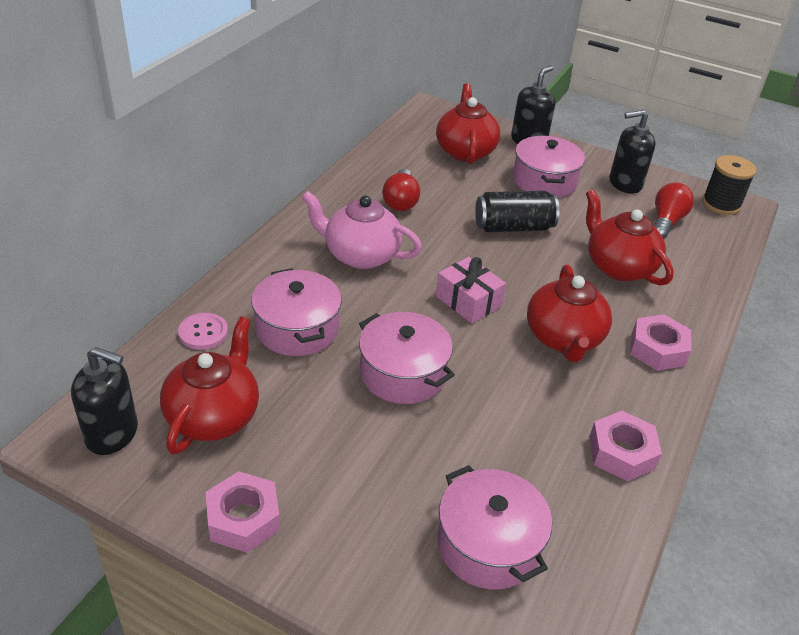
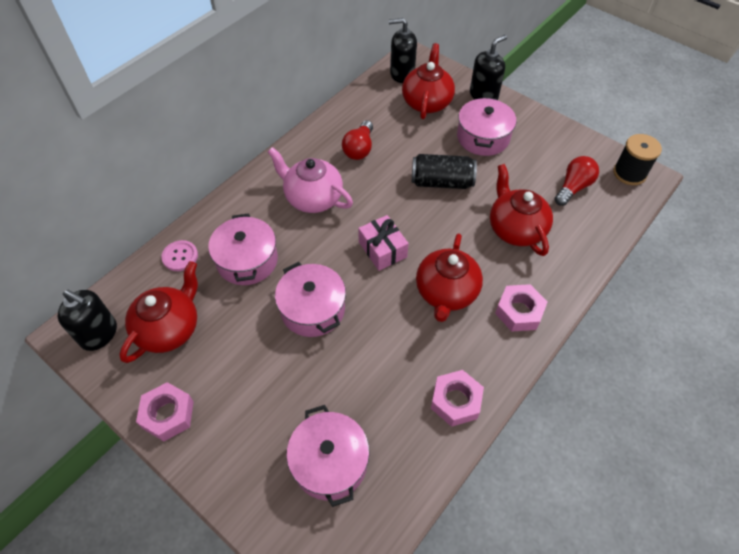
camera: 15 degrees right, 15 degrees up
(625, 183) = (551, 145): black soap dispenser -> black soap dispenser (402, 74)

